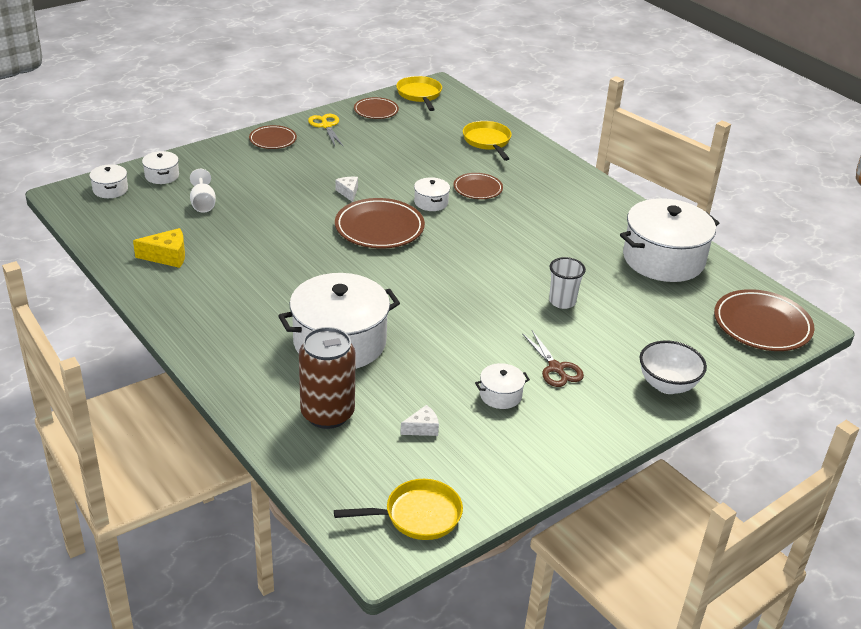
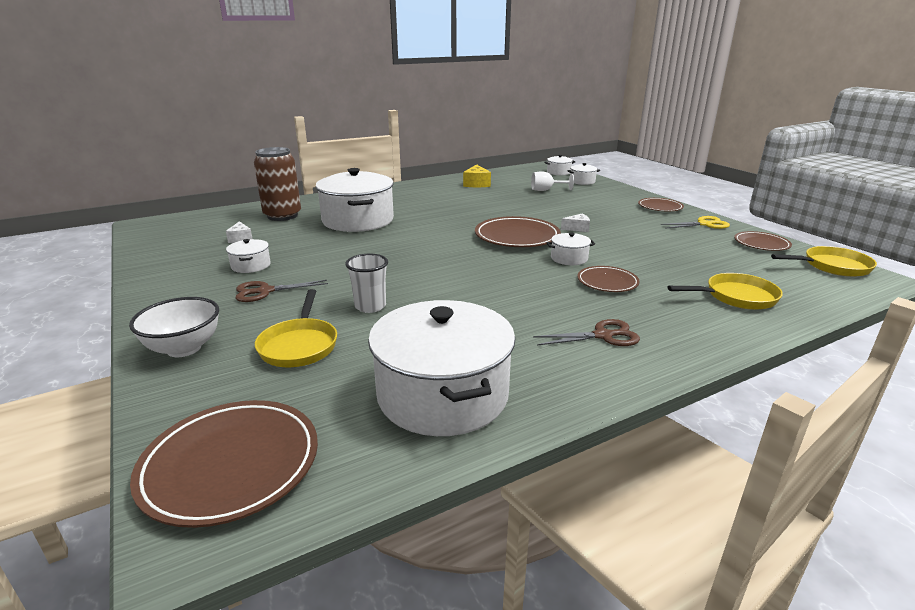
camera: 100 degrees right, 10 degrees down
(417, 515) = (160, 233): yellow pan -> yellow pan (299, 345)
(566, 199) = (603, 336): none -> brown scissors

